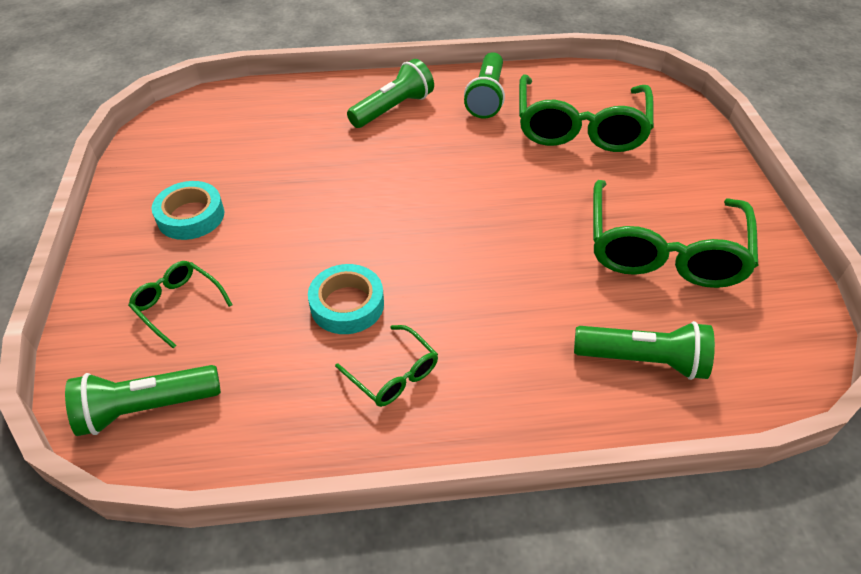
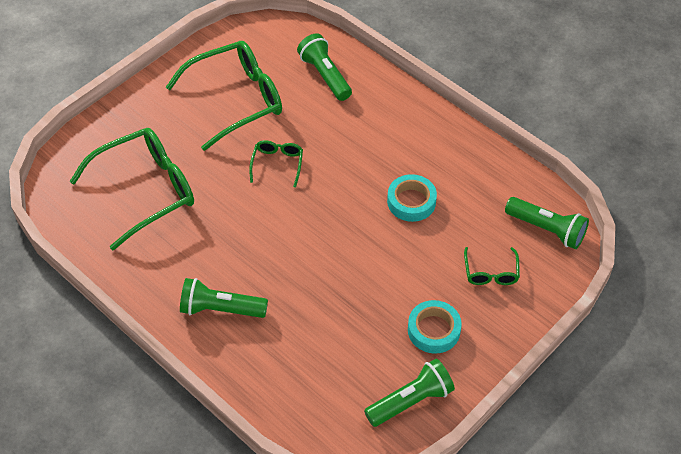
camera: 130 degrees left, 5 degrees up
(393, 374) = (429, 154): green glasses -> green glasses (277, 164)
(486, 97) = (153, 263): green flashlight -> green flashlight (411, 401)

